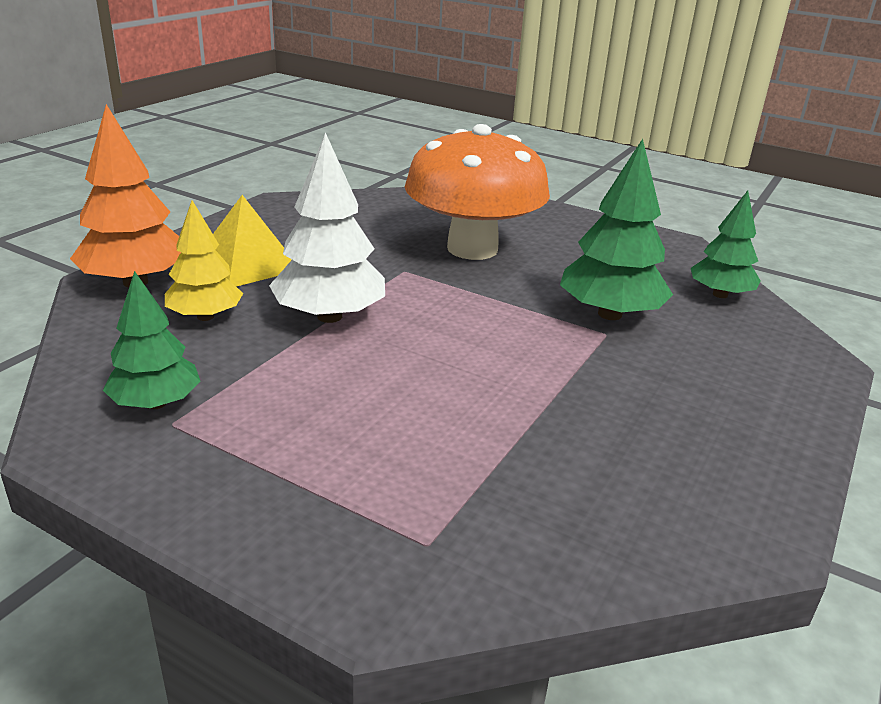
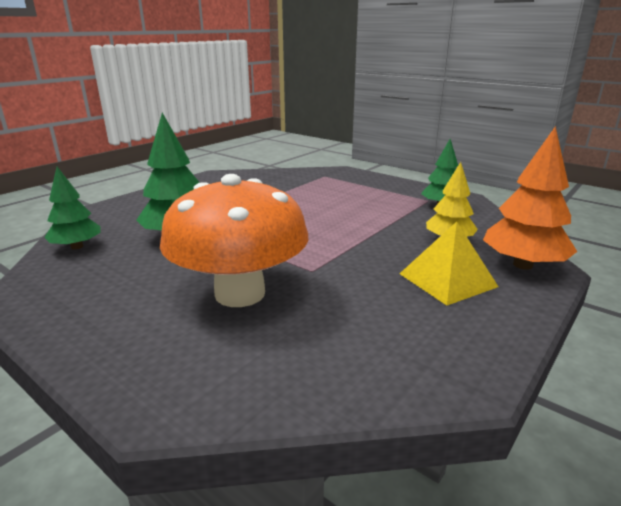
camera: 170 degrees left, 5 degrees down
(329, 316) = (368, 239): white tree -> none

